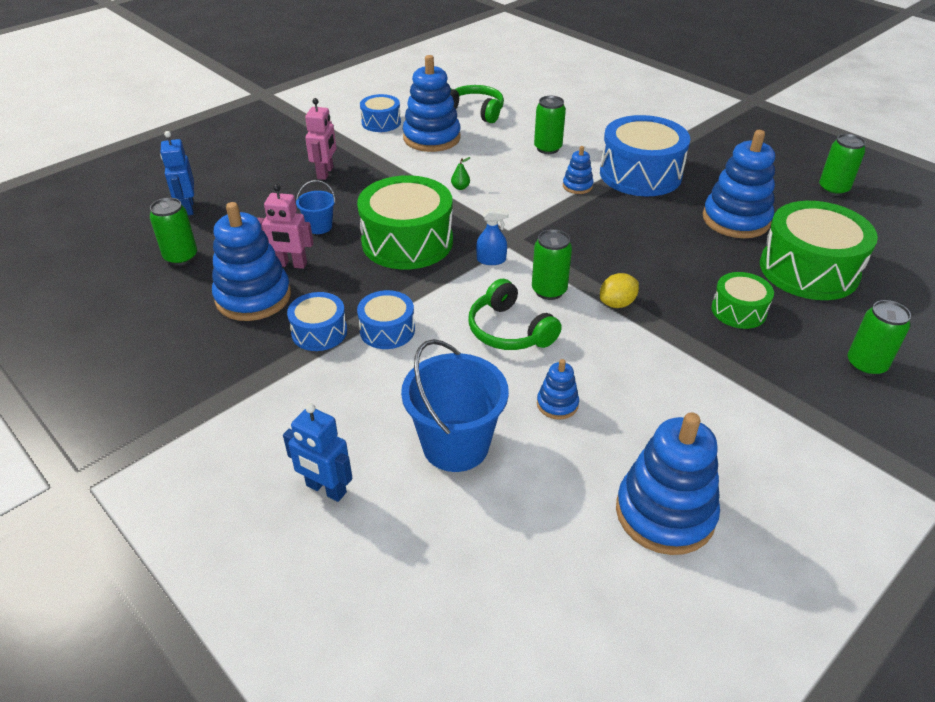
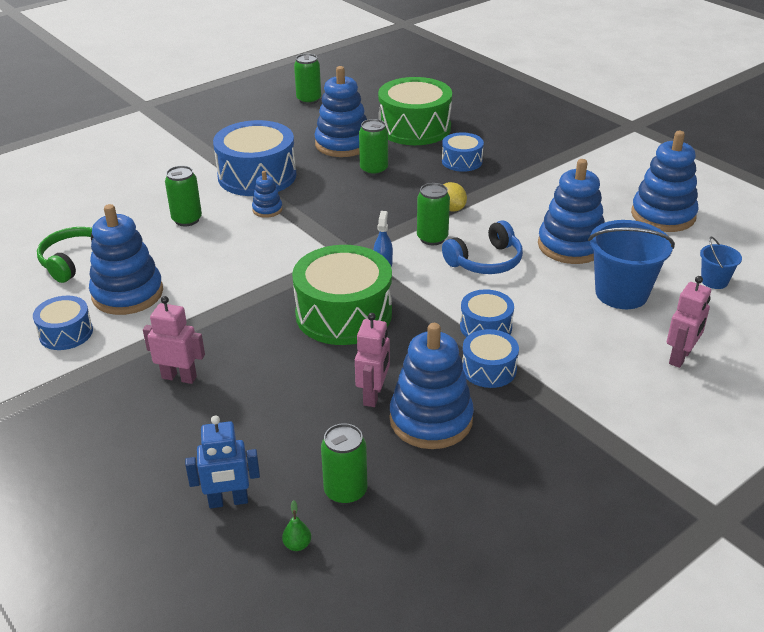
camera: 85 degrees left, 5 degrees down
(319, 227) = (302, 377): blue bucket -> blue bucket (714, 281)
(326, 489) = (680, 357): blue robot -> pink robot
(460, 187) = (247, 277): green pear -> green pear (297, 545)
(509, 330) = (485, 261): green headphones -> blue headphones
(557, 404) = (570, 245): blue stacking toy -> blue stacking toy, size x2.07
(738, 311) = (462, 161): green drum -> blue drum
(866, 365) = (519, 129): green can -> green can (374, 170)

